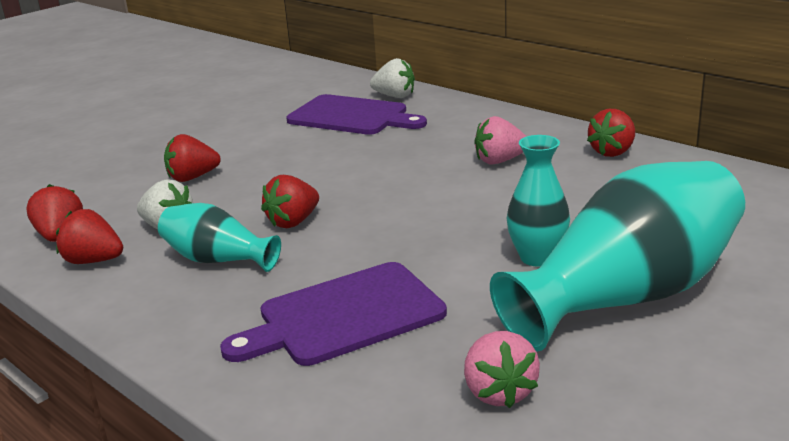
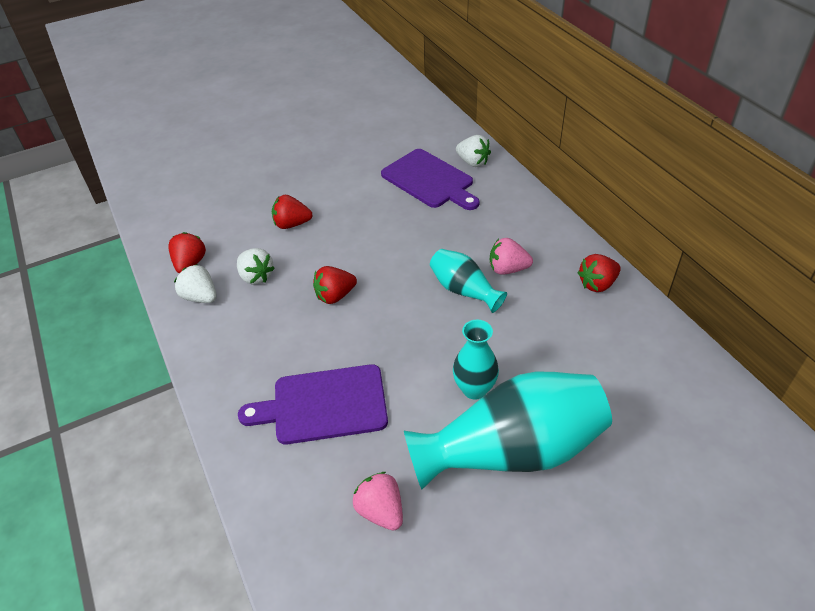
camera: 20 degrees right, 20 degrees up
(94, 261) = (200, 297): red strawberry -> white strawberry
(218, 260) = (273, 321): turquoise vase -> turquoise vase (464, 290)
(499, 392) = (381, 511): pink strawberry -> pink strawberry turned 135 degrees clockwise

